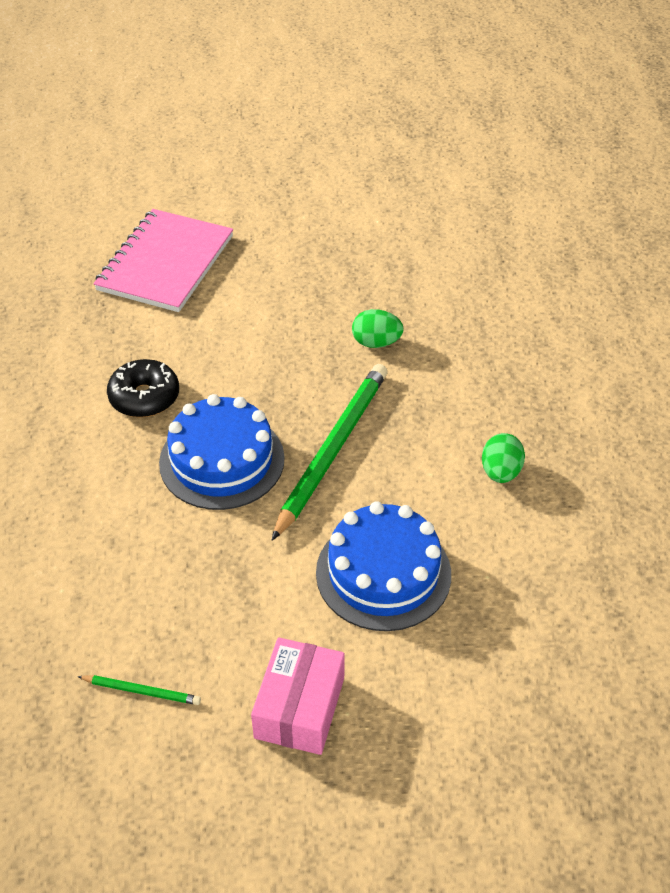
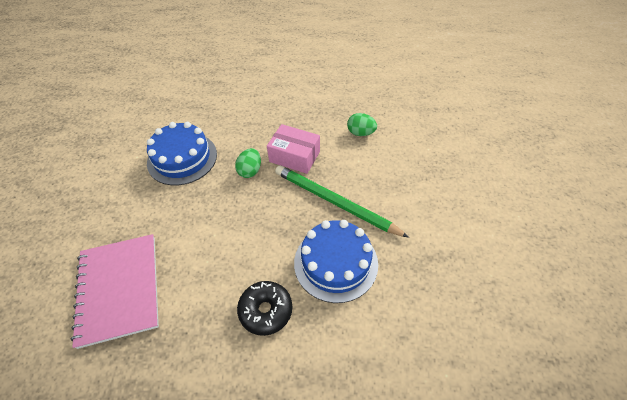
camera: 80 degrees left, 5 degrees up
(141, 691) = (522, 321): green pencil -> none
(166, 263) = (119, 289): pink notebook -> pink notebook turned 45 degrees clockwise
(300, 707) = (519, 237): pink box -> pink box (294, 156)
(383, 573) = (427, 189): blue cake -> blue cake (182, 158)

